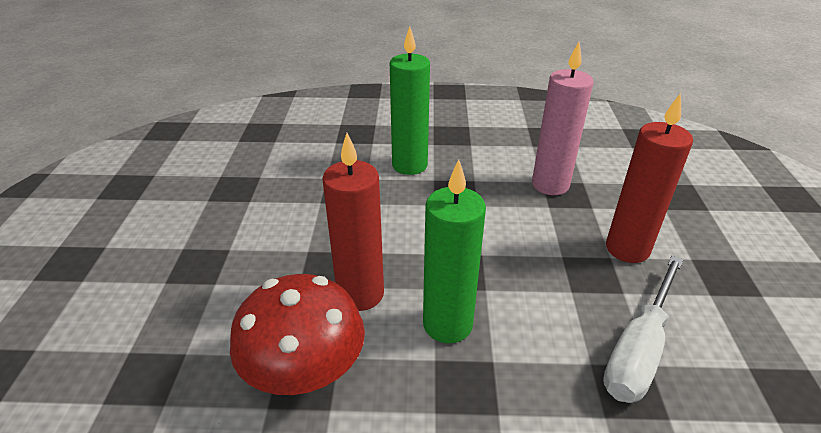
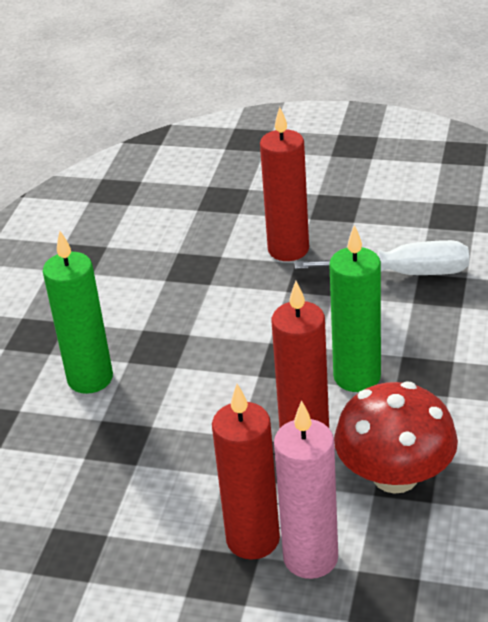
camera: 75 degrees left, 0 degrees up
(233, 277) = (253, 539): none -> red candle
(550, 185) = (174, 275): pink candle -> pink candle (310, 558)
(639, 349) = (403, 274): white screwdriver -> white screwdriver turned 45 degrees counterclockwise

